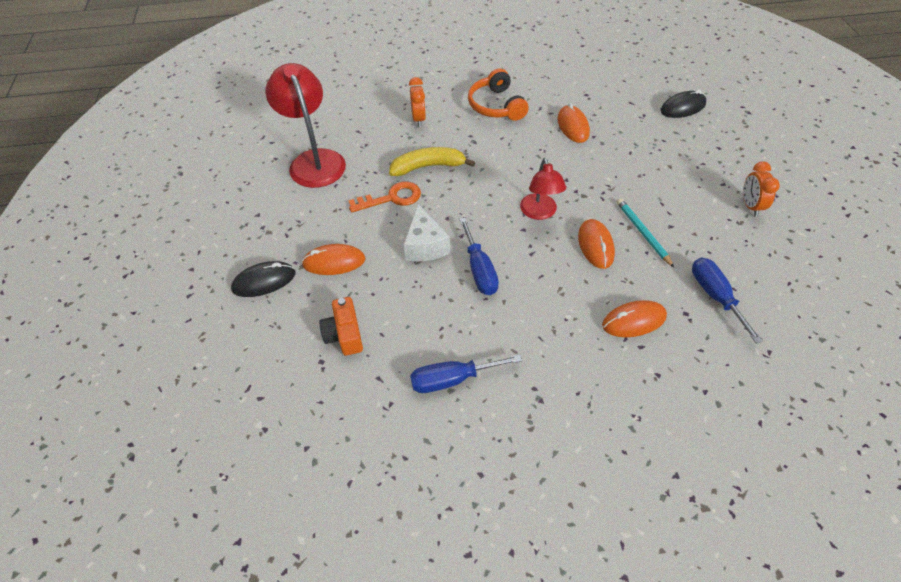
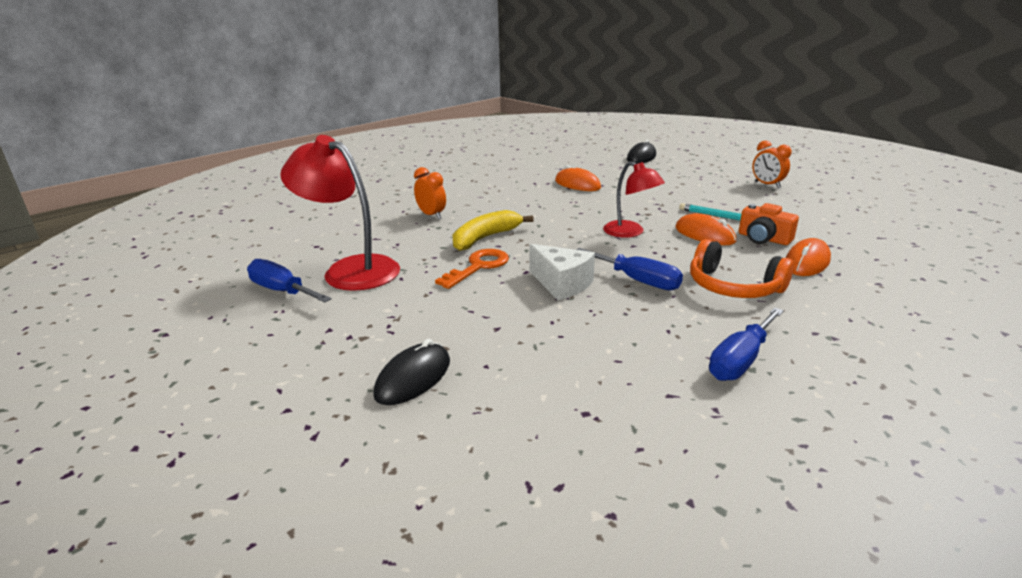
camera: 35 degrees left, 25 degrees down
(334, 262) = (481, 330): orange mouse -> none
(344, 334) = (578, 378): orange camera -> orange camera (763, 238)
(496, 106) = (495, 191): orange headphones -> orange headphones (733, 287)
(715, 296) = (830, 230): blue screwdriver -> blue screwdriver (282, 291)

